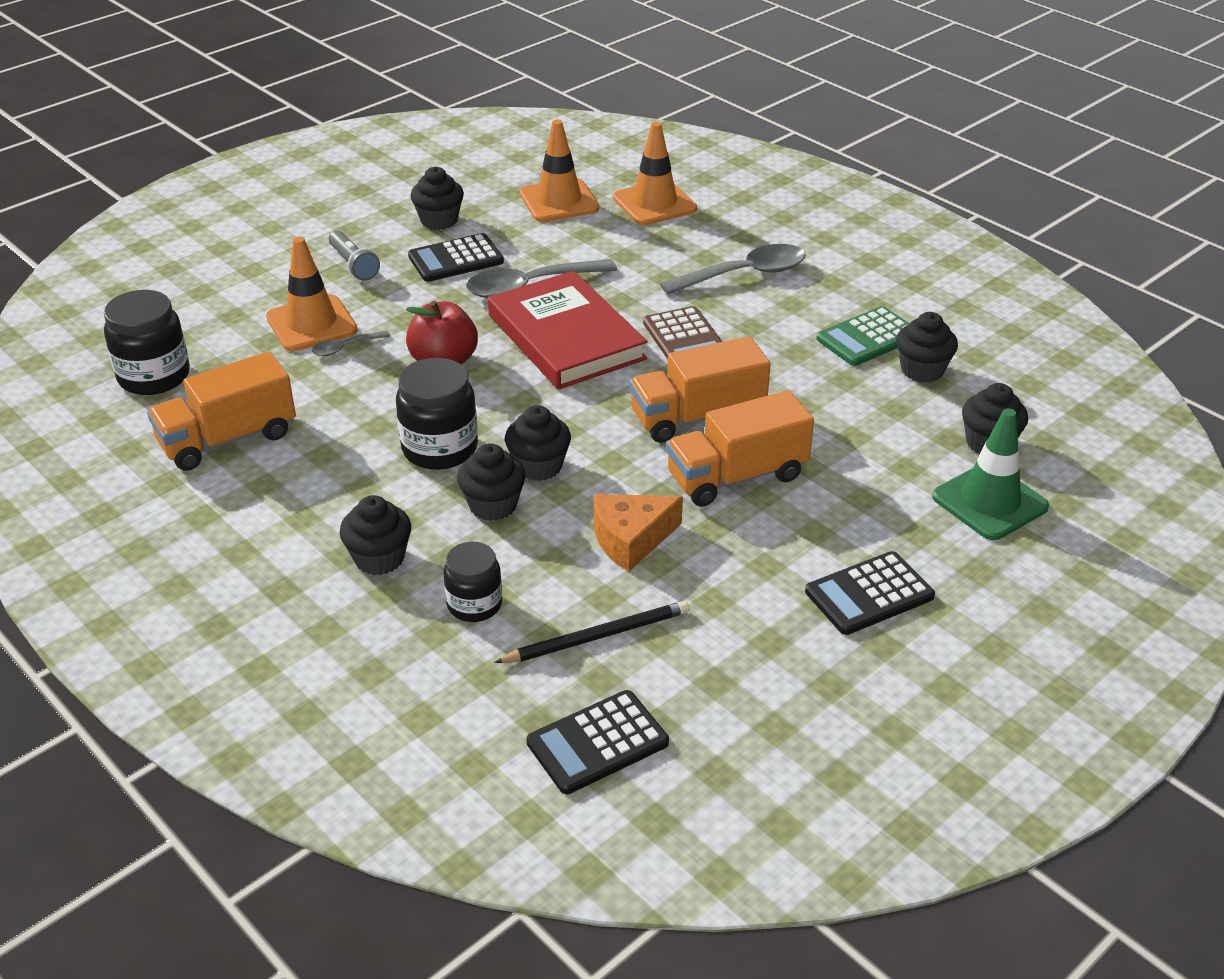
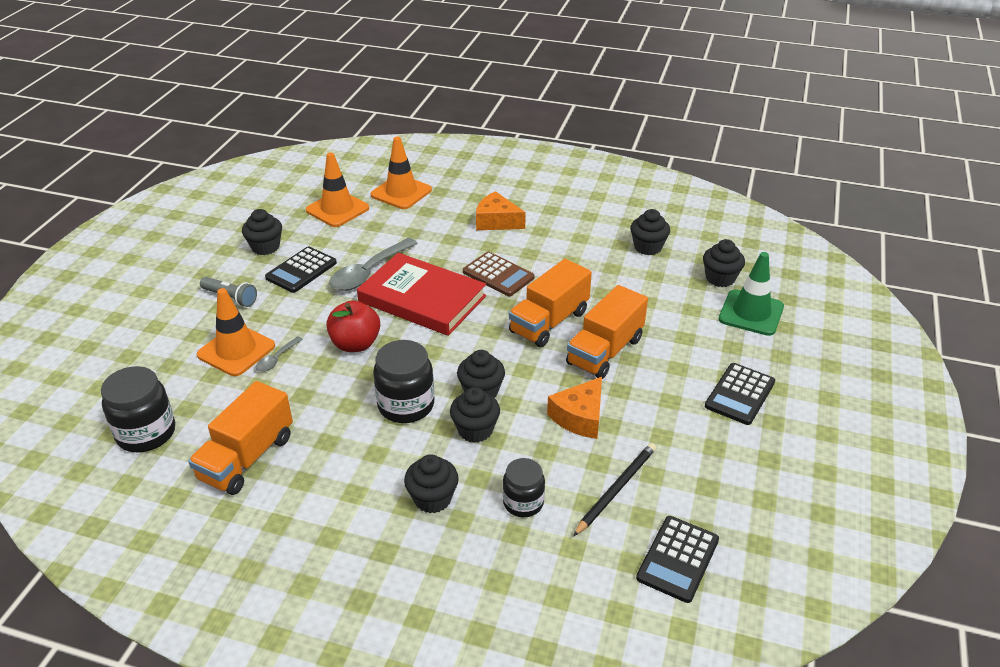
camera: 30 degrees left, 0 degrees up
(744, 274) = (496, 221): grey spoon -> orange cheese
(868, 338) = (601, 237): green calculator -> none

